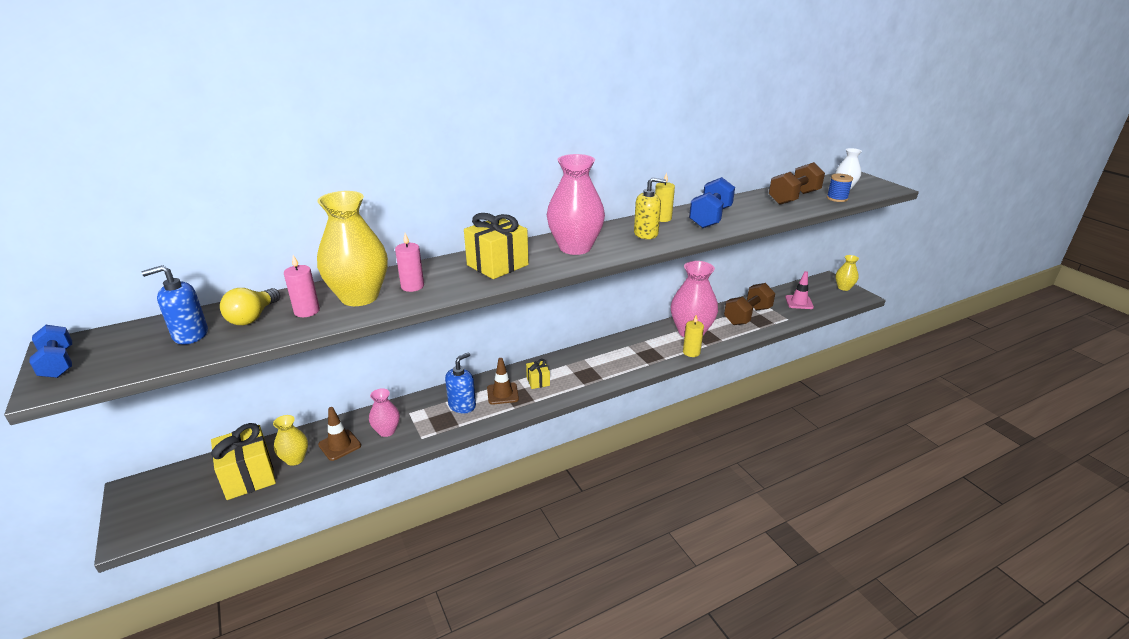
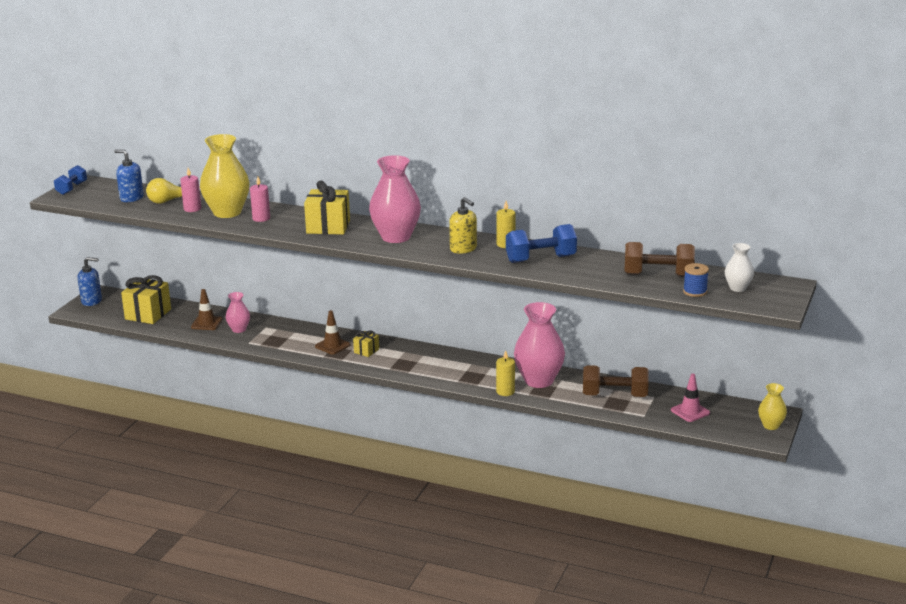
camera: 50 degrees right, 5 degrees down
(295, 459) = (178, 318): yellow vase -> none
(462, 405) = (299, 339): blue soap dispenser -> blue soap dispenser (91, 301)

